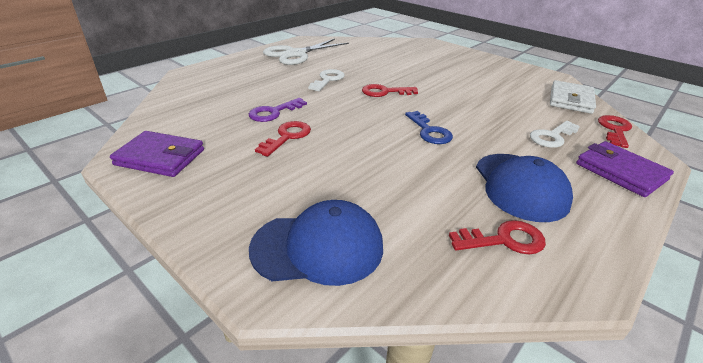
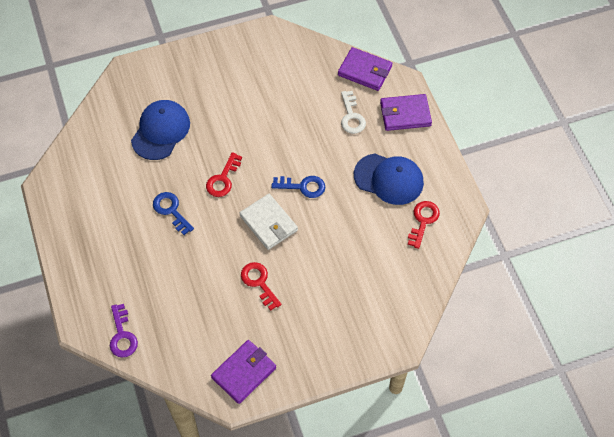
camera: 60 degrees left, 25 degrees up
(273, 112) = (213, 278): purple key -> purple key (122, 335)
(296, 54) = (87, 211): white scissors -> none
(318, 247) = (383, 310): blue cap -> blue cap (160, 131)
(328, 79) = (171, 210): white key -> blue key
(570, 100) = (313, 58): white wallet -> white wallet (268, 223)
(614, 130) = (365, 71): red key -> purple wallet

